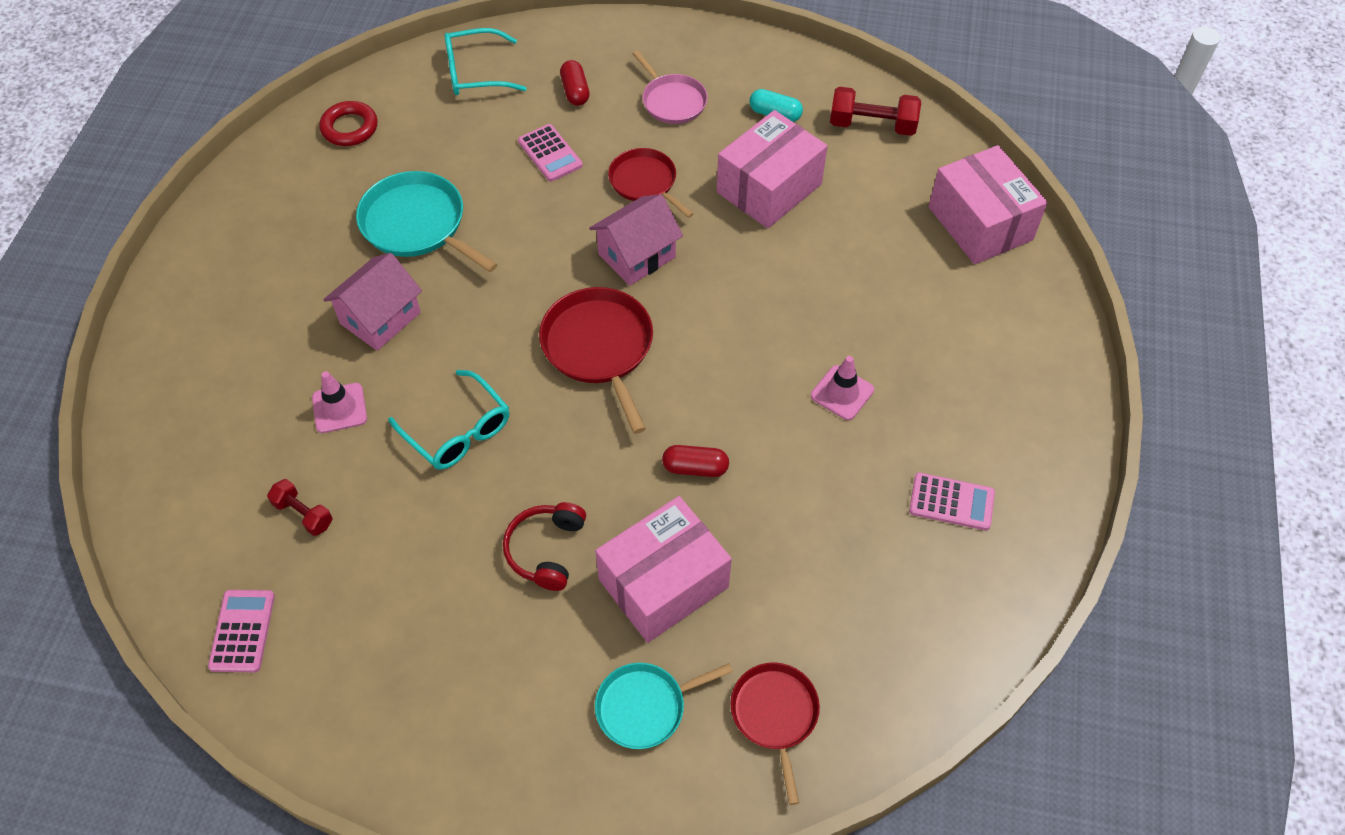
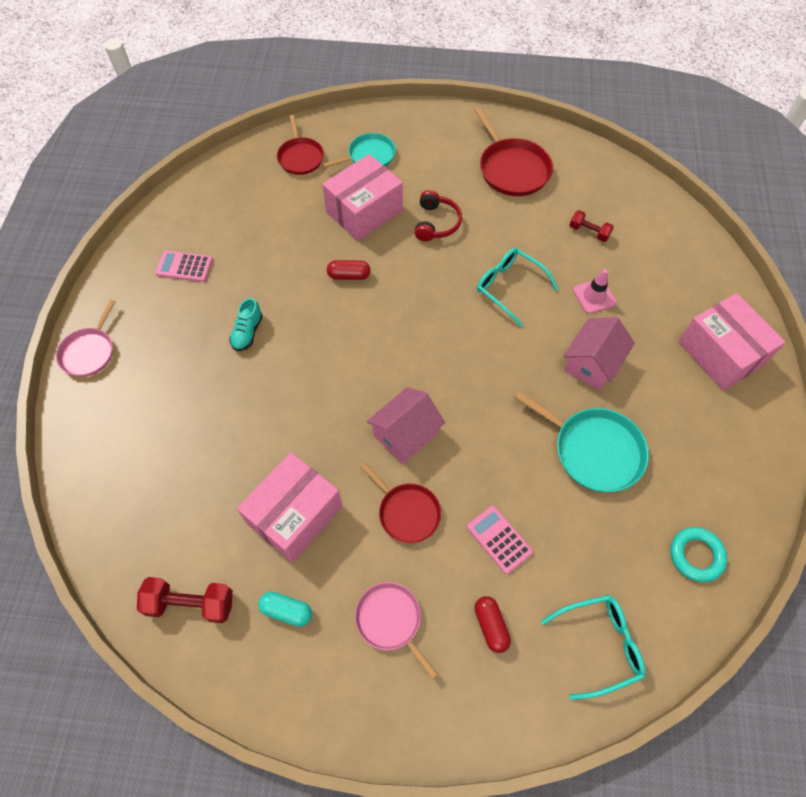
camera: 175 degrees right, 5 degrees up
(242, 631) = (596, 173): pink calculator -> none
(349, 128) = (696, 555): red ring -> turquoise ring
(599, 348) = (424, 353): red pan -> red pan (512, 169)
(842, 393) = (247, 332): pink traffic cone -> turquoise shoe
(980, 223) = (112, 491): pink box -> pink box (720, 353)
(1058, 382) = (89, 352): none -> pink pan

